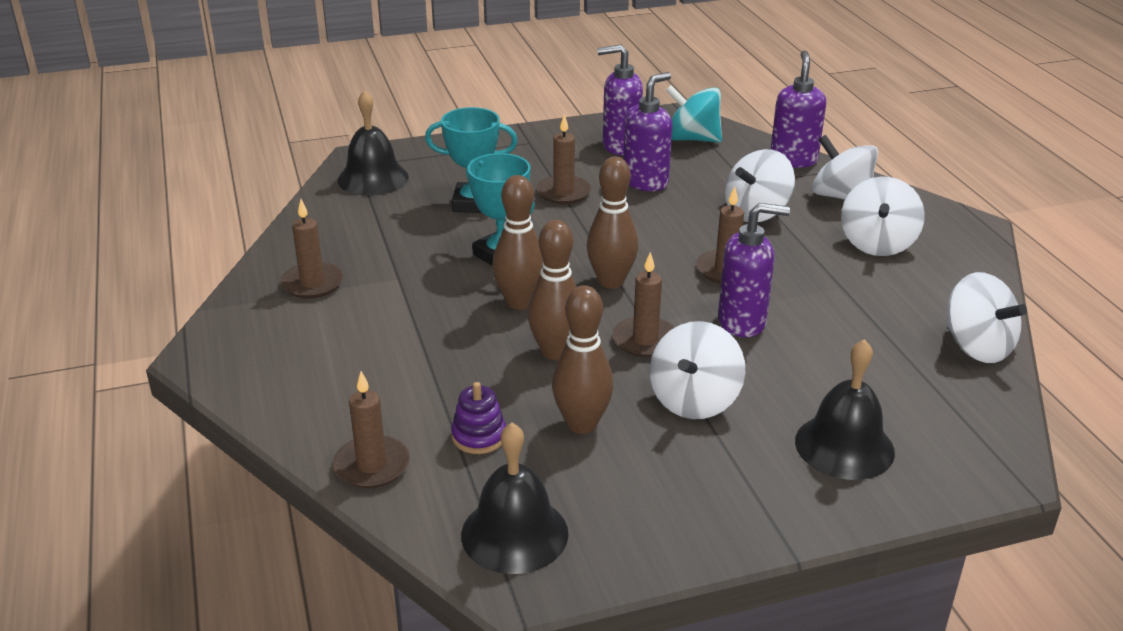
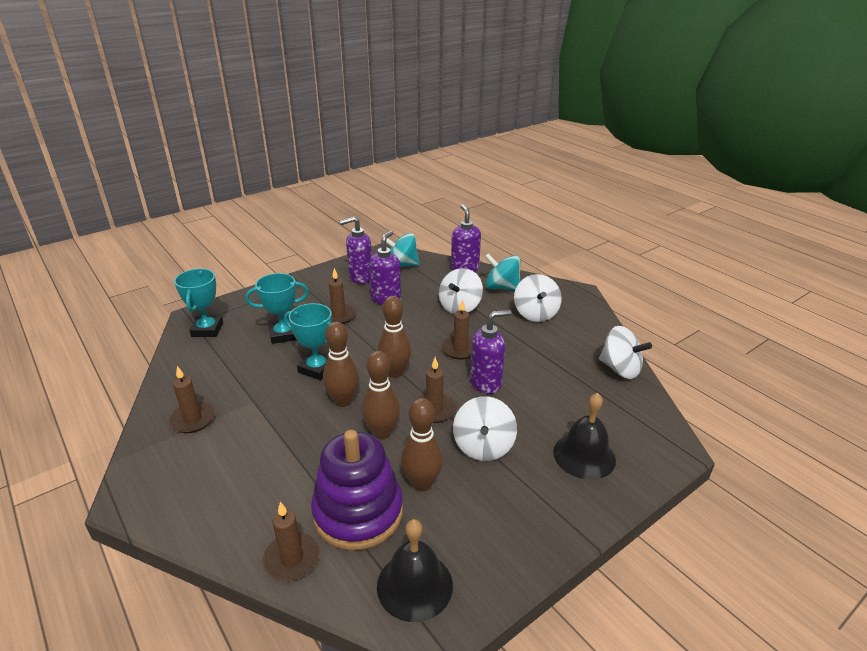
camera: 20 degrees left, 0 degrees up
(373, 178) = (207, 330): black bell -> turquoise trophy
(479, 436) = (358, 512): purple stacking toy -> purple stacking toy, size x2.34
(840, 197) = (501, 287): white spinning top -> turquoise spinning top

